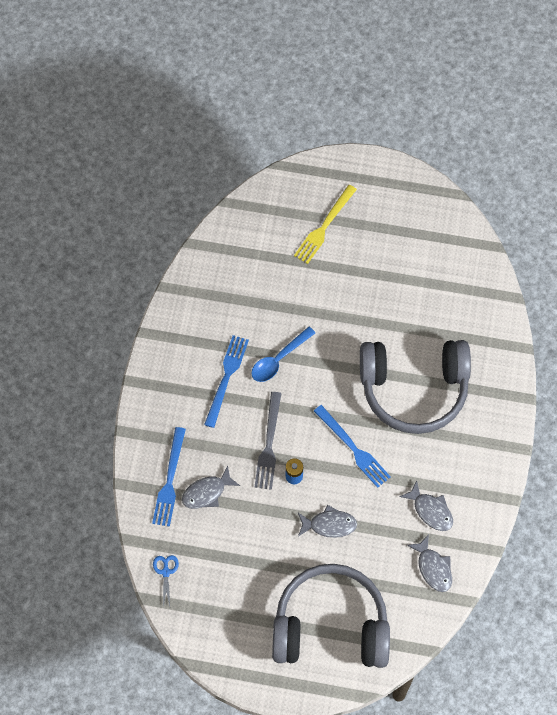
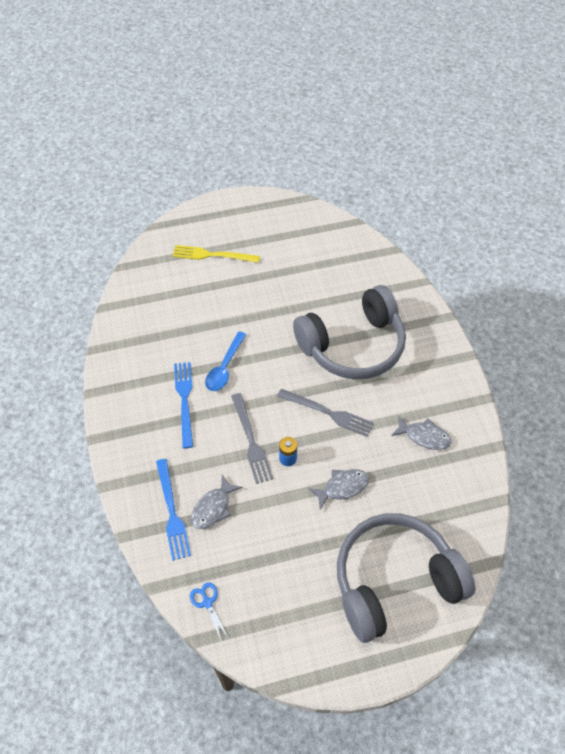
camera: 25 degrees left, 10 degrees down
(324, 226) = (213, 255): yellow fork -> yellow fork turned 90 degrees clockwise
(353, 448) = (327, 413): blue fork -> grey fork
(433, 568) = (455, 484): grey fish -> none

